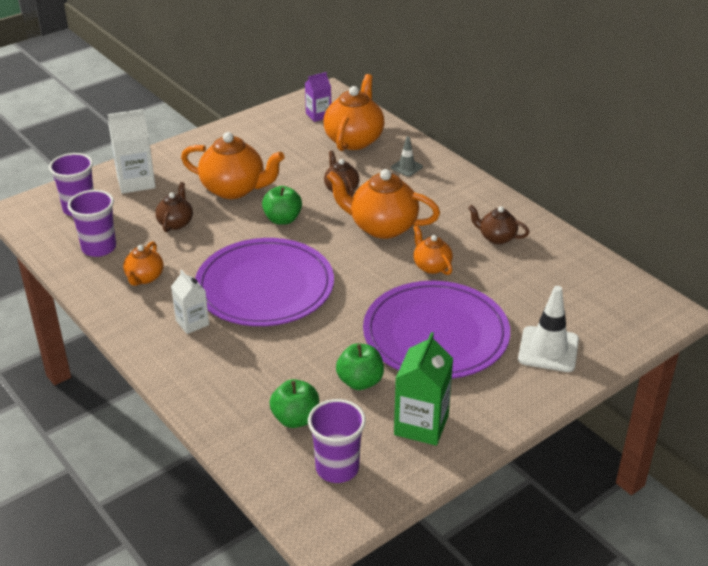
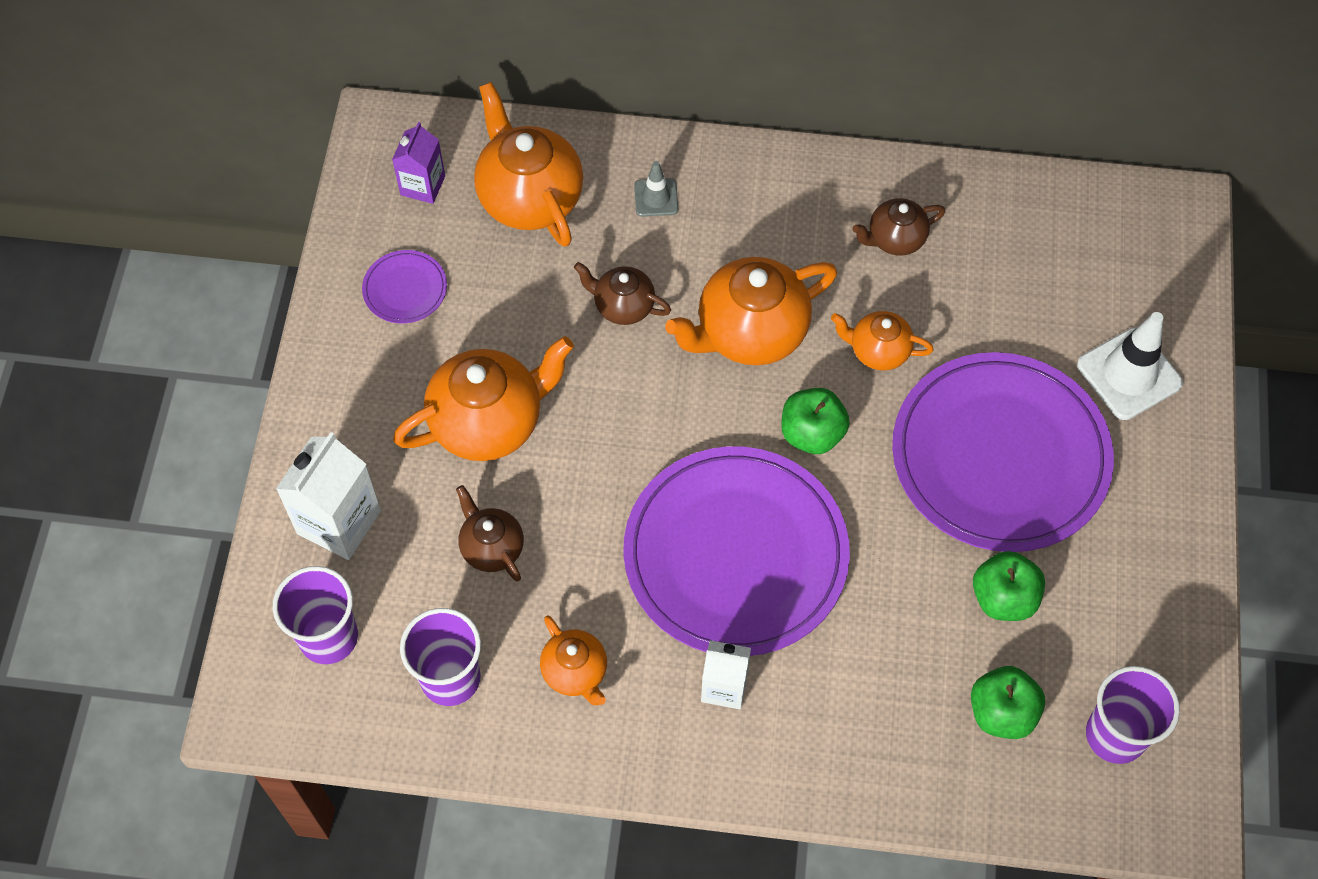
camera: 45 degrees left, 25 degrees up
(265, 137) = (405, 289): none -> purple plate
(282, 219) = (617, 423): green apple -> green apple (812, 434)
(421, 425) = (1126, 599): green carton -> none

